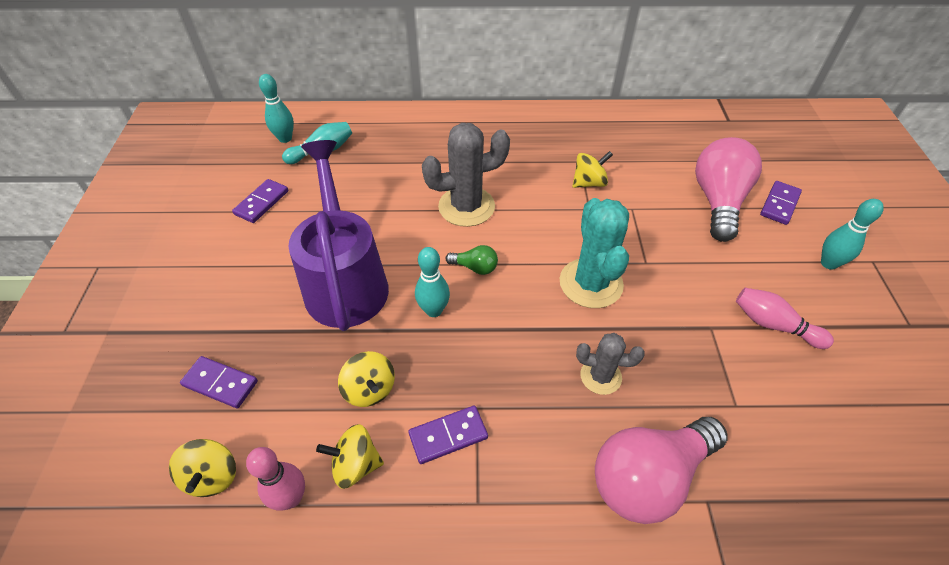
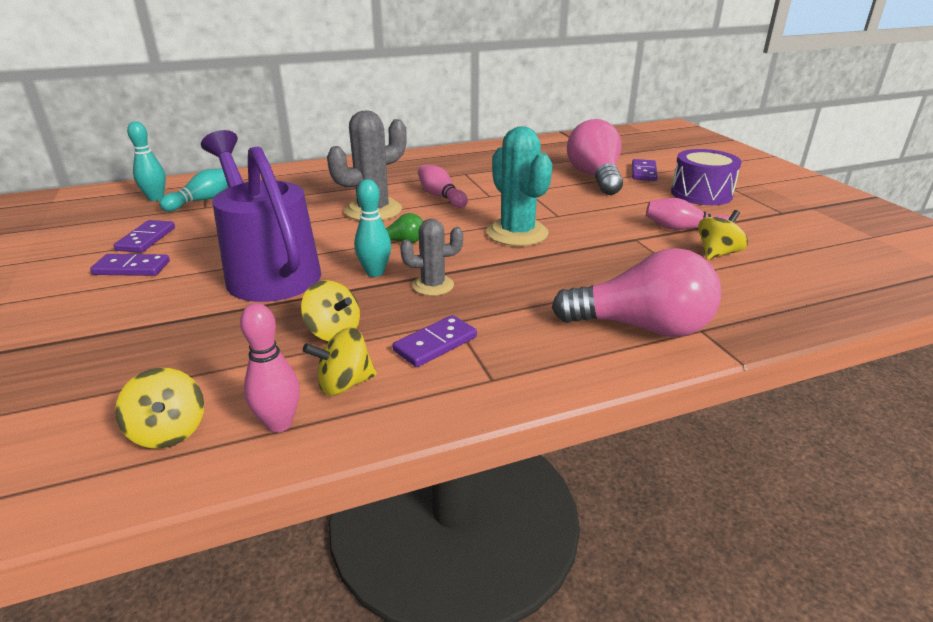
camera: 20 degrees left, 20 degrees down
(220, 383) = (149, 363): purple domino -> purple domino (131, 268)
(540, 198) = (441, 196): none -> pink bowling pin
(589, 183) = (480, 183): yellow spinning top -> yellow spinning top (717, 253)
(600, 376) = (560, 281): grey cactus -> grey cactus (433, 285)
(649, 477) = (641, 327): pink light bulb -> pink light bulb turned 120 degrees counterclockwise
(828, 263) = (701, 194): turquoise bowling pin -> purple drum

